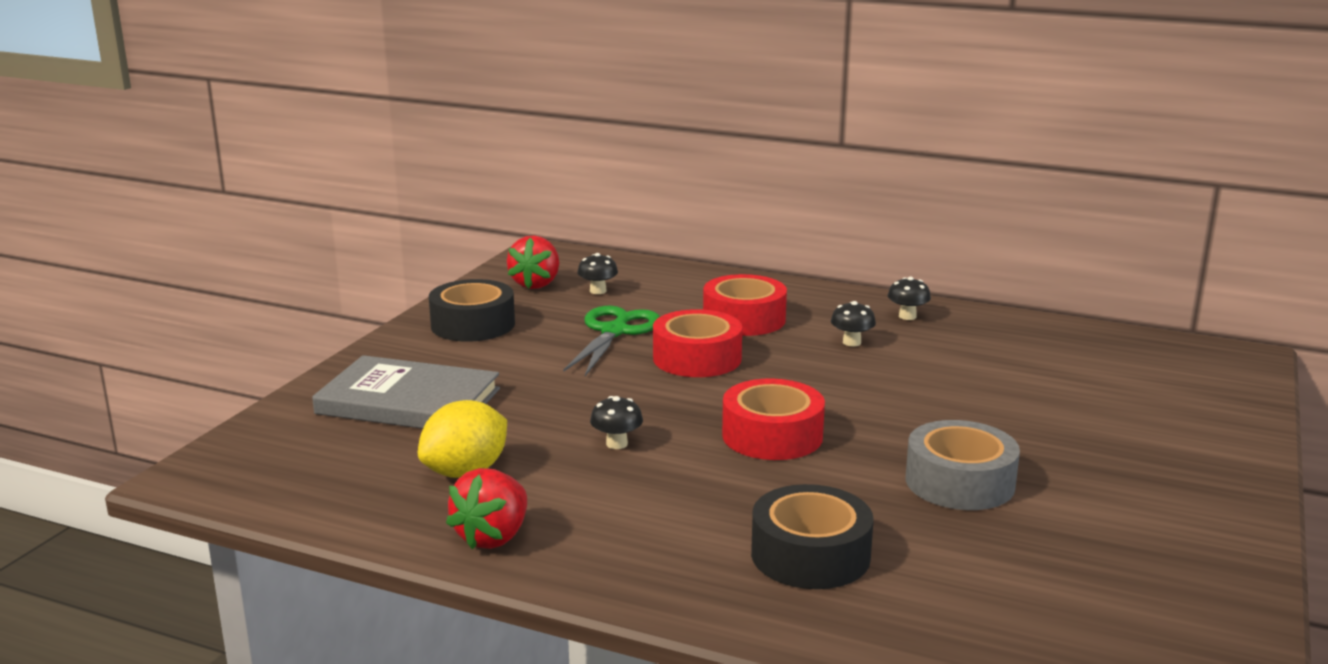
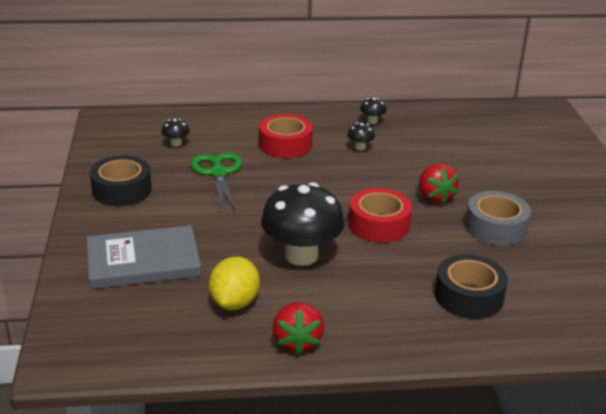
camera: 30 degrees left, 10 degrees up
(535, 284) = (129, 147): red strawberry -> red strawberry (434, 197)
(616, 444) = (301, 255): black mushroom -> black mushroom, size x2.44
(697, 358) = (286, 181): red tape -> none

